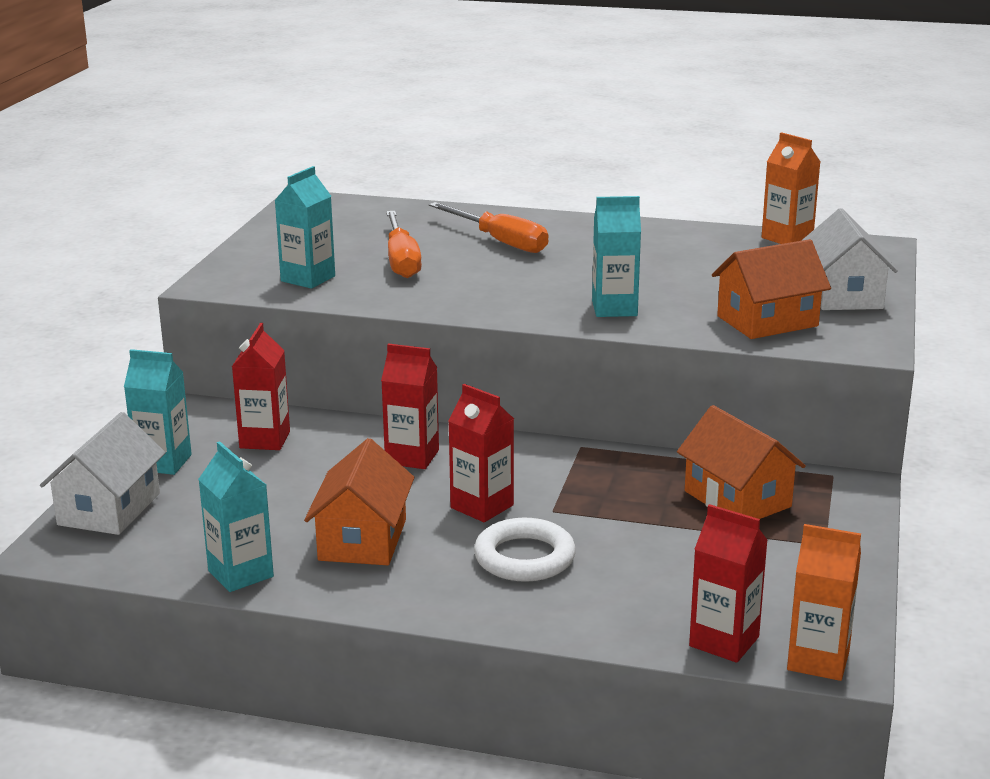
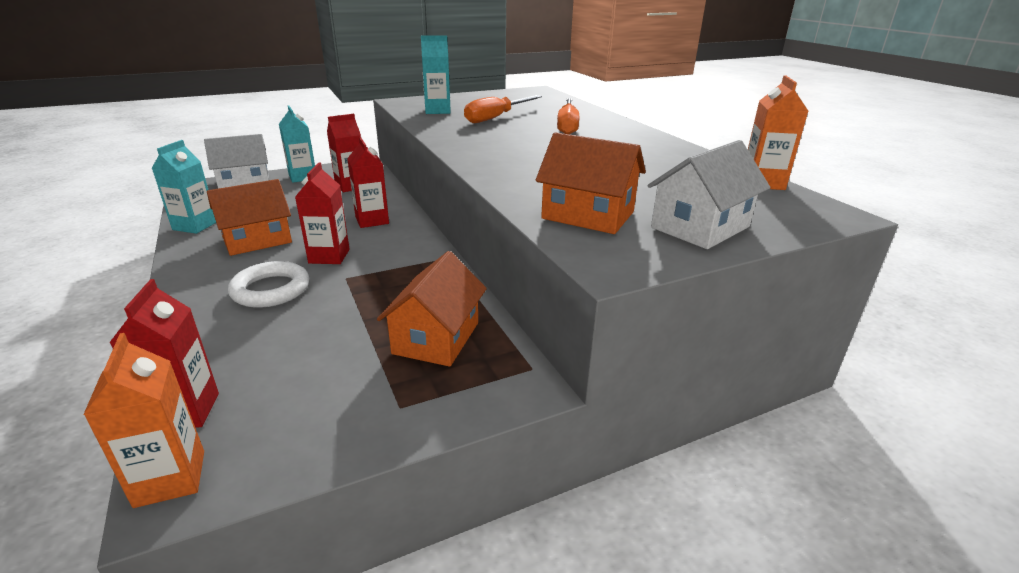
camera: 50 degrees right, 5 degrees up
(614, 308) = (519, 170): turquoise carton -> none

